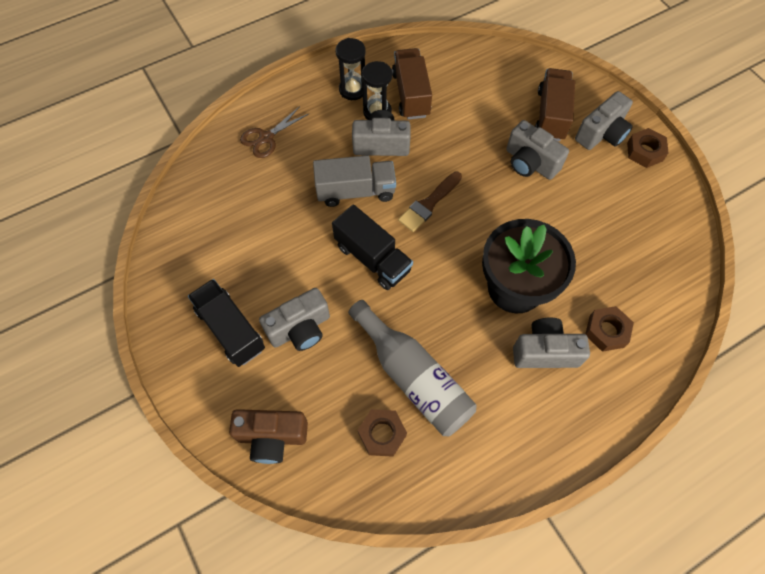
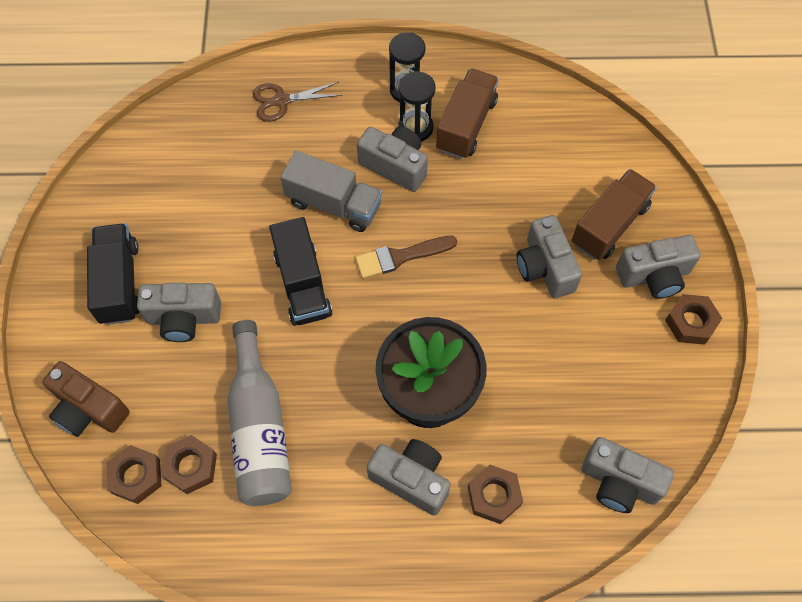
camera: 30 degrees right, 0 degrees up
(345, 466) = (136, 476): none -> brown nut
(676, 277) = (619, 482): none -> grey camera

